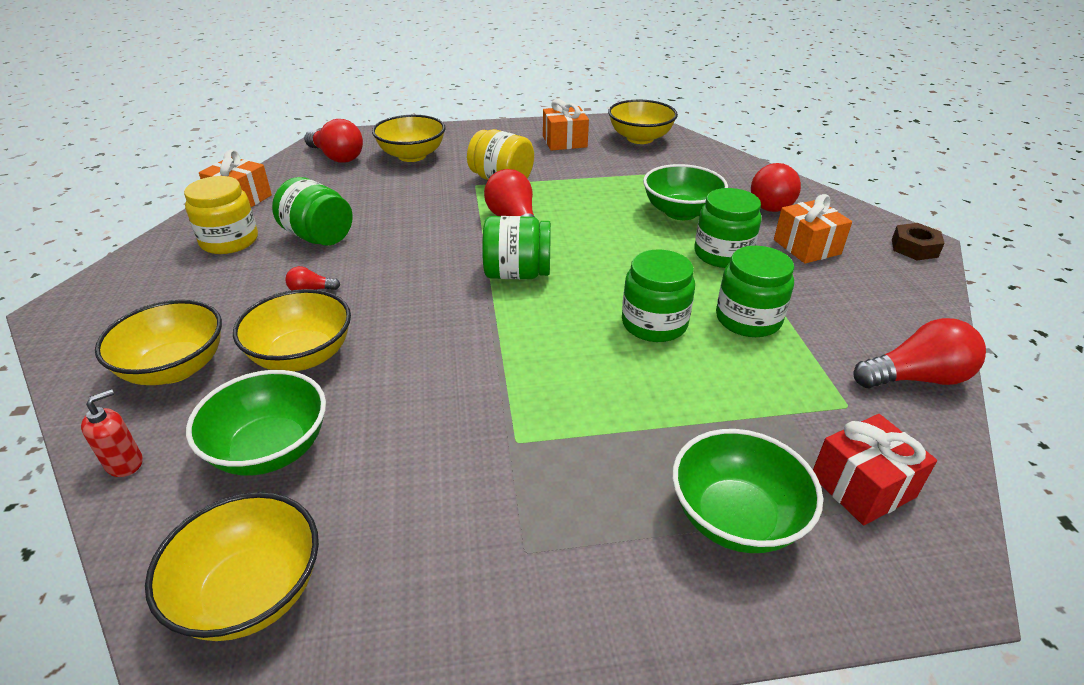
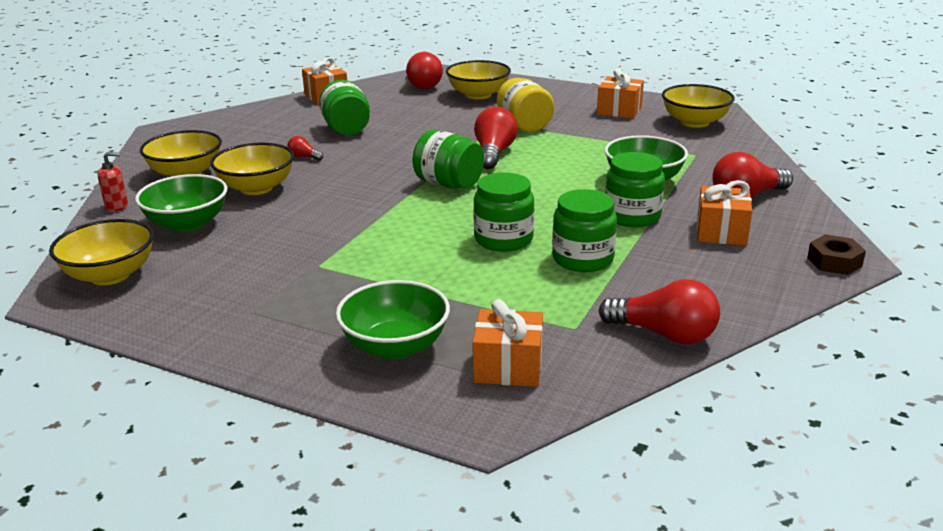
camera: 35 degrees right, 10 degrees down
(229, 241) = (290, 118): yellow jar -> none
(862, 486) = (508, 367): red gift -> orange gift

